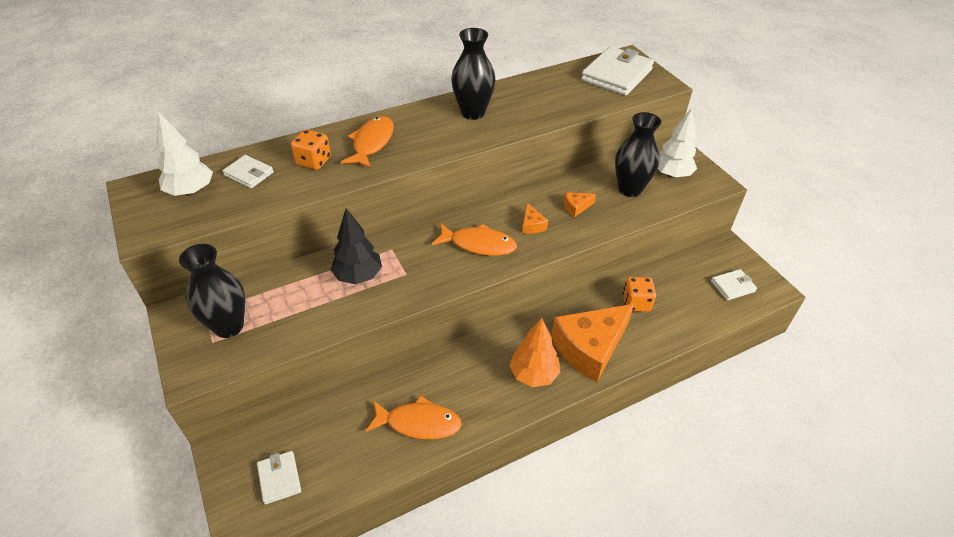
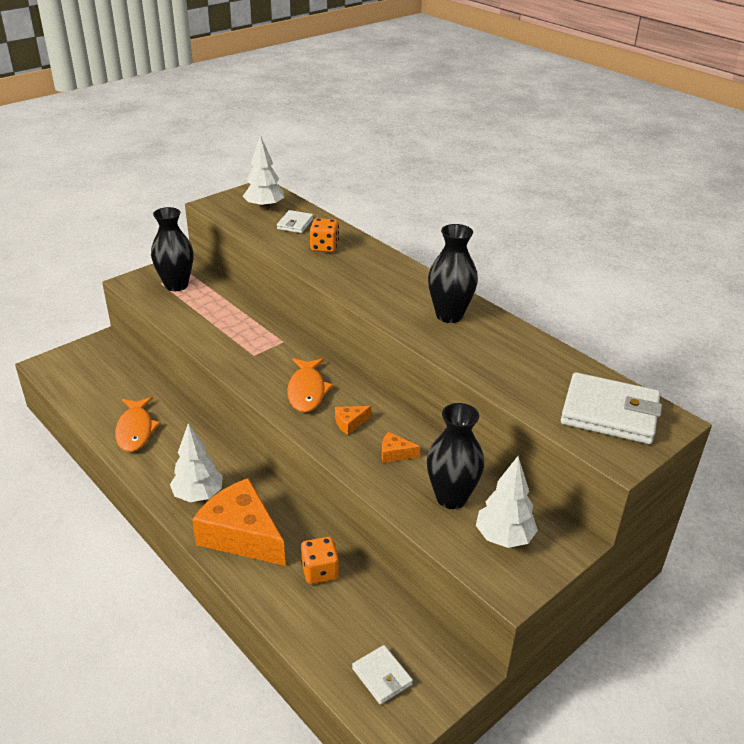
camera: 75 degrees right, 10 degrees down
(279, 478) = (82, 371): white wallet -> none
(358, 276) = (243, 331): black tree -> none
(372, 143) = (365, 268): orange fish -> none
(533, 375) = (198, 495): orange tree -> white tree
(576, 207) = (395, 453): orange cheese -> orange cheese turned 45 degrees counterclockwise

